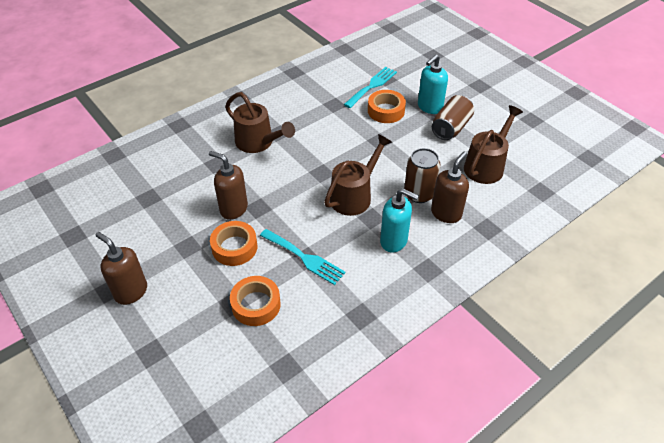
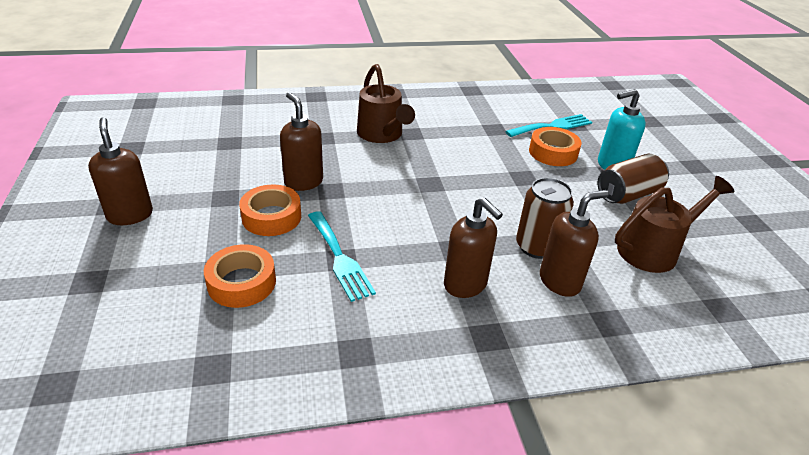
camera: 25 degrees right, 10 degrees down
(355, 195) = (452, 219): brown watering can -> none
(394, 241) = (465, 285): turquoise soap dispenser -> brown soap dispenser

